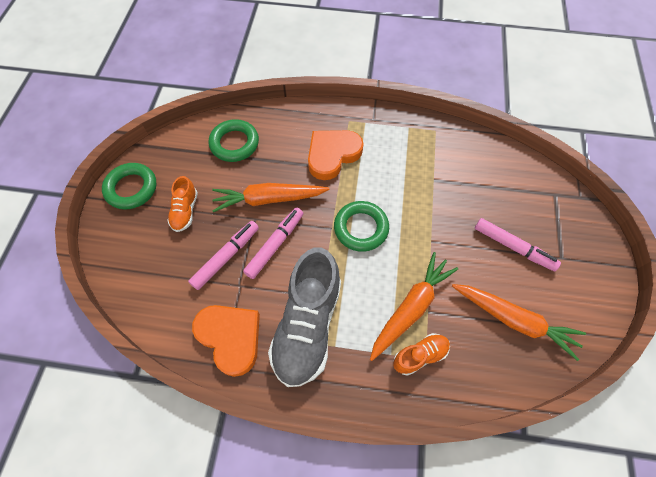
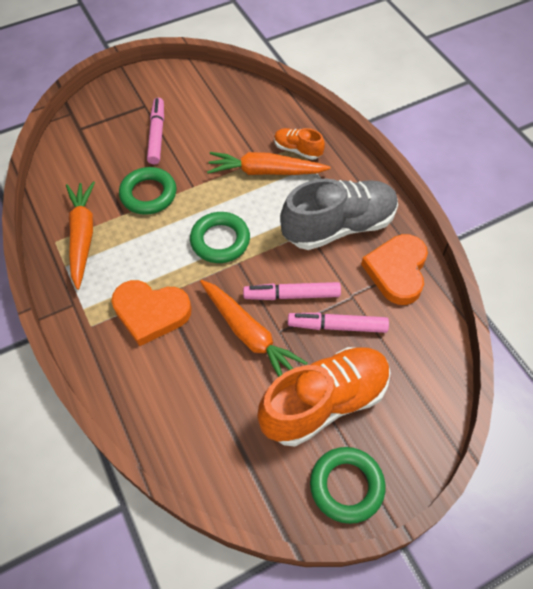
camera: 125 degrees left, 5 degrees down
(185, 211) = (324, 402): orange shoe -> orange shoe, size x2.10
(234, 143) = (204, 422): green ring -> green ring (148, 194)
(514, 320) = (223, 112): orange carrot -> orange carrot (82, 236)

